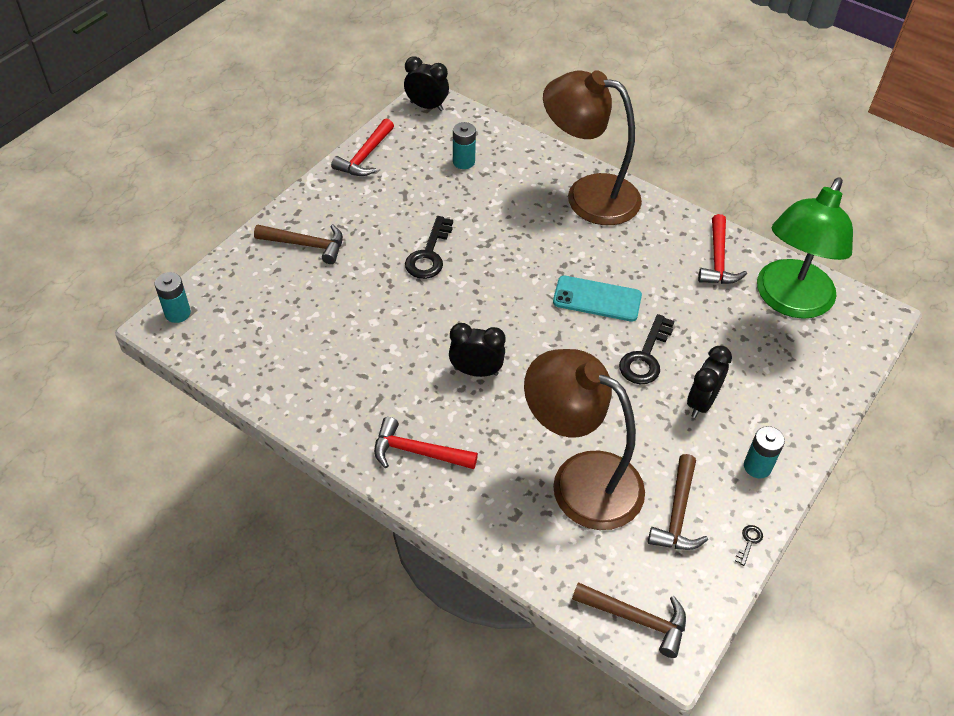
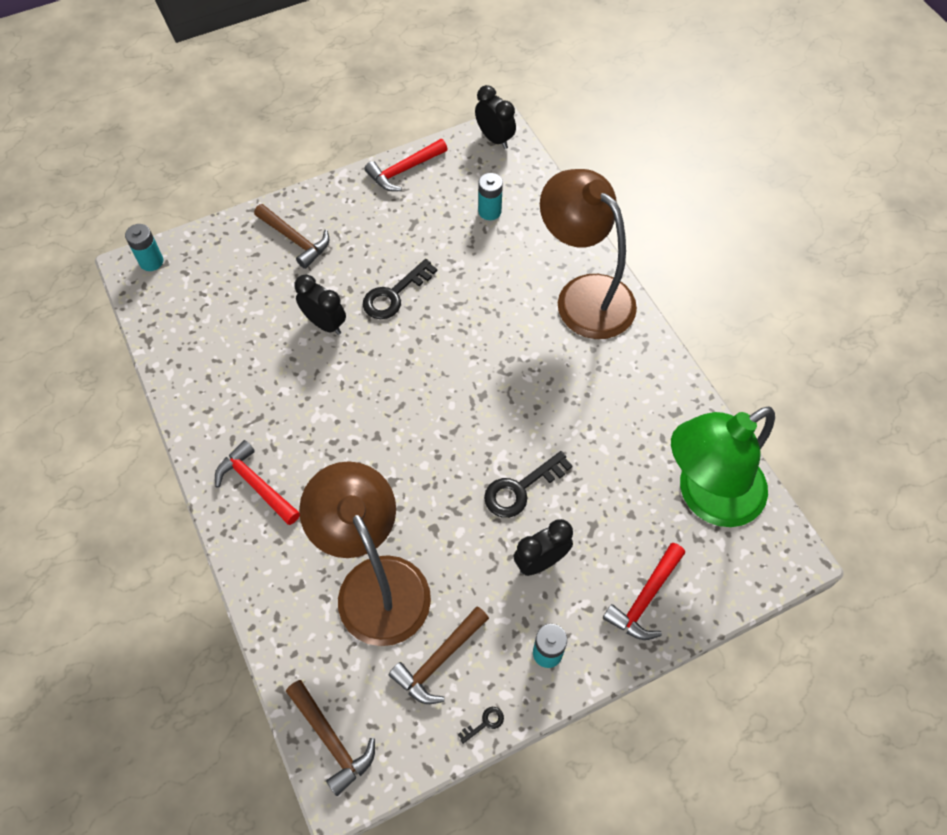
camera: 30 degrees right, 10 degrees up
(476, 371) = (357, 431): black clock -> black clock (325, 324)
(597, 299) = (516, 408): turquoise phone -> none
(718, 259) = (665, 419): red hammer -> red hammer (645, 598)

